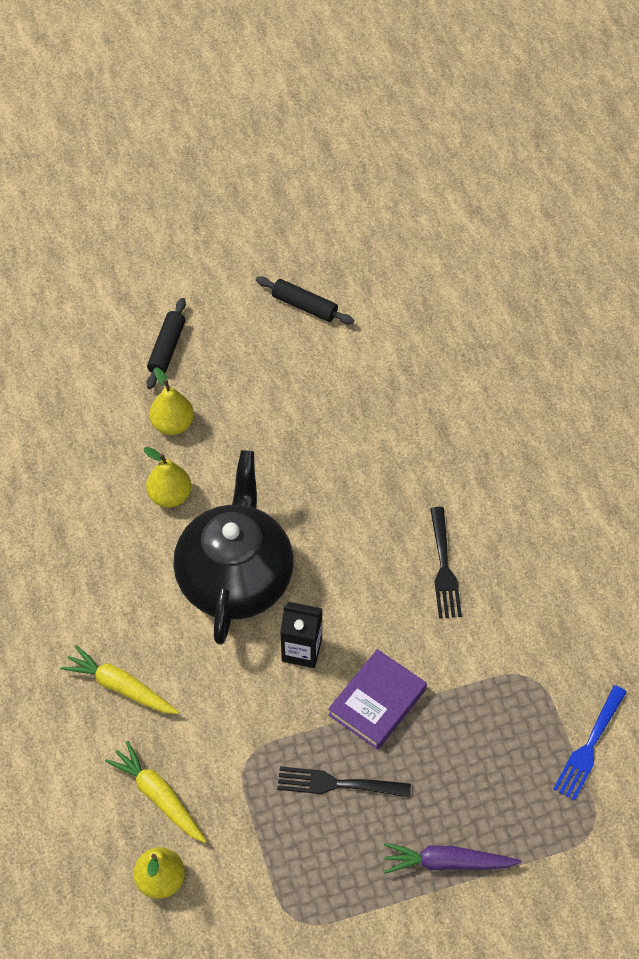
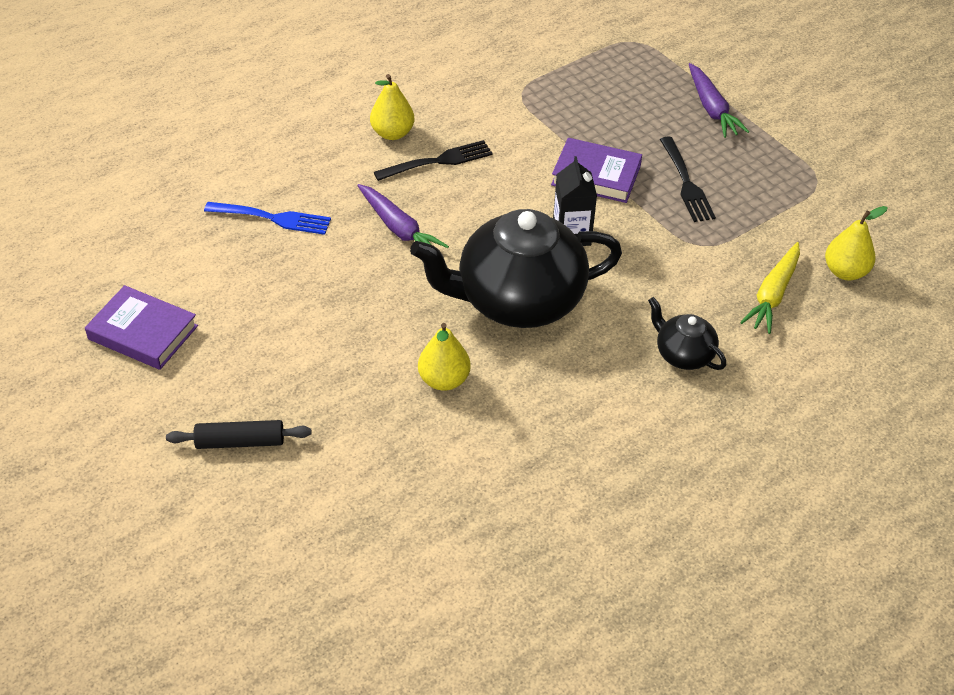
camera: 110 degrees left, 10 degrees down
(120, 687) = (683, 354): yellow carrot -> black teapot
(173, 424) = (348, 405): yellow pear -> yellow pear (392, 133)
(304, 306) = (143, 332): black rolling pin -> purple book
(360, 510) = (399, 229): none -> purple carrot
(589, 746) = (566, 53): blue fork -> blue fork (272, 218)

